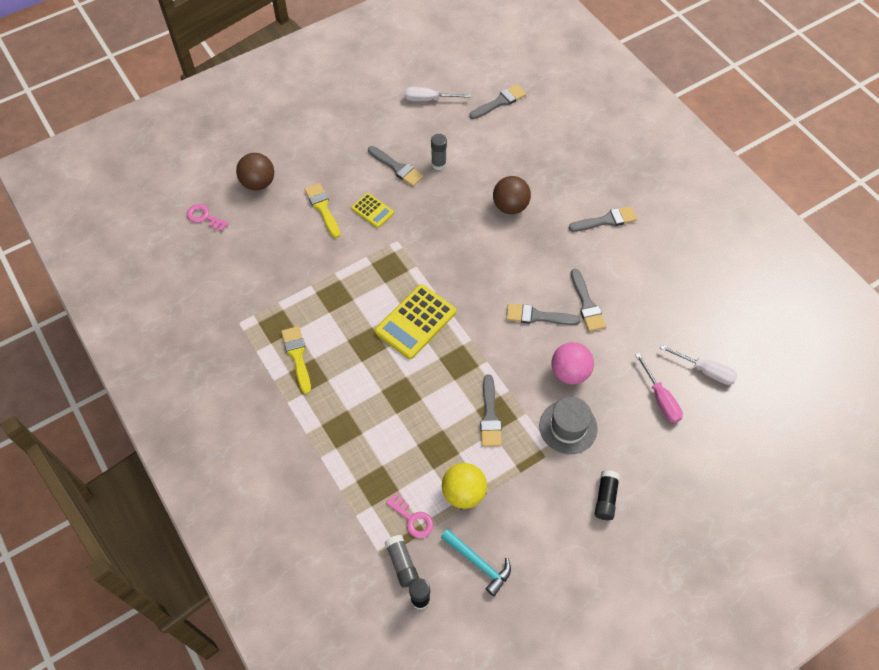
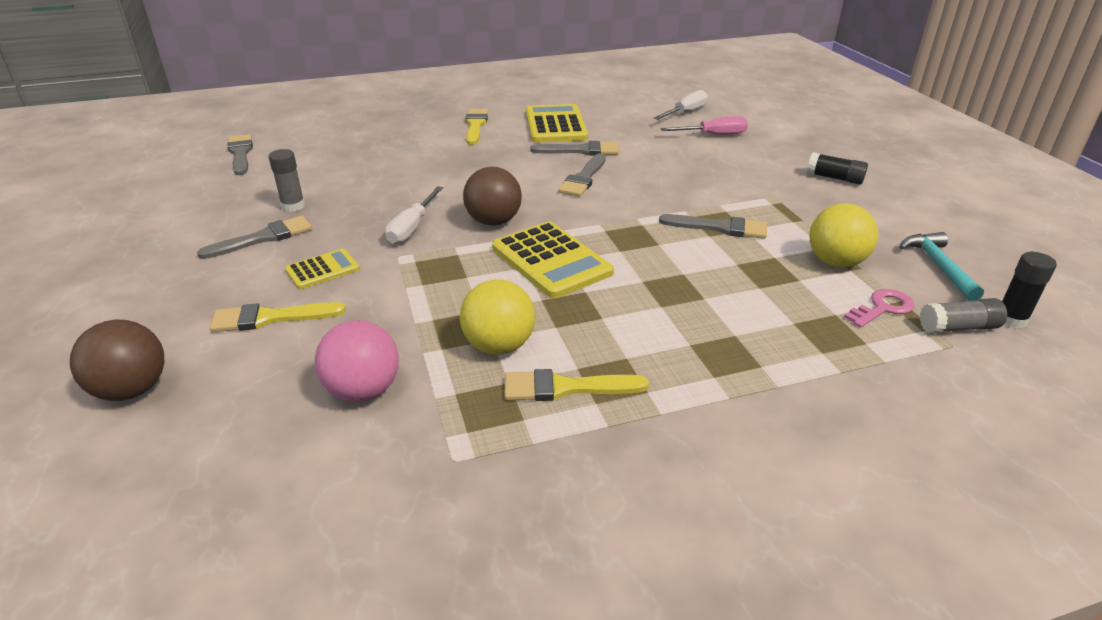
camera: 75 degrees left, 25 degrees down
(204, 217) = (134, 488): pink key -> none
(324, 317) = (499, 346): none -> yellow ball
(428, 99) = (170, 197): white screwdriver -> white screwdriver (412, 227)
(478, 563) = (938, 266): turquoise hammer -> turquoise hammer turned 60 degrees counterclockwise
(510, 206) = (410, 170): brown ball -> brown ball (493, 221)
(568, 427) = (742, 184): grey hat -> none
(569, 372) = (668, 172): pink ball -> pink ball (363, 391)
(606, 220) = (475, 125): grey brush -> yellow brush
(631, 275) = (555, 125): none -> yellow calculator

